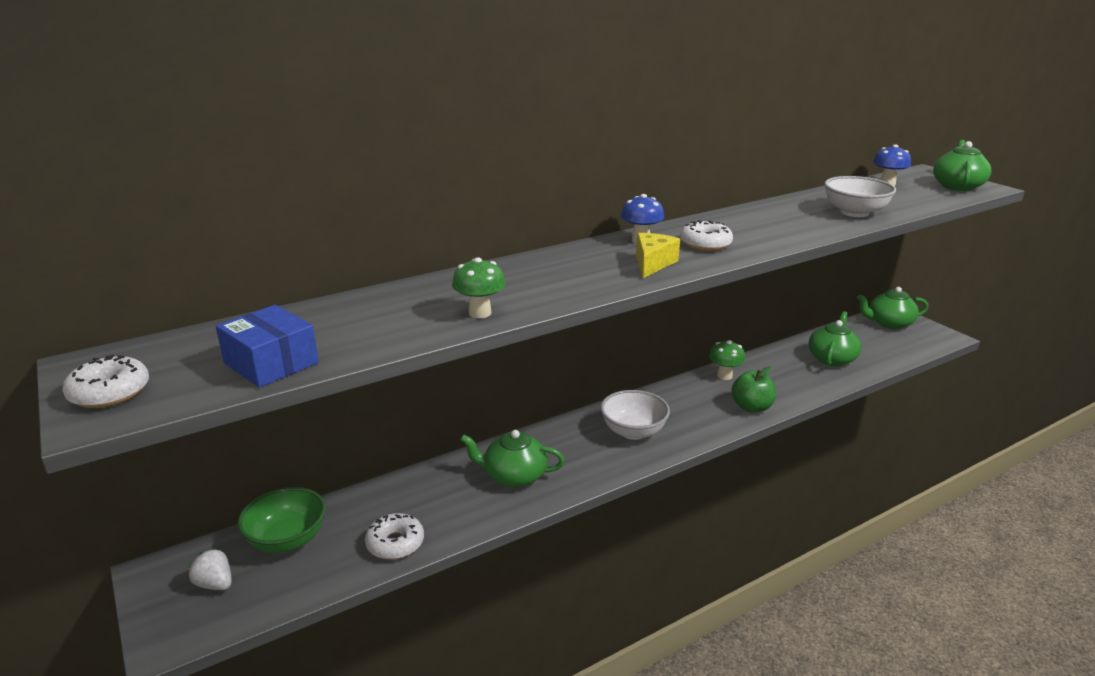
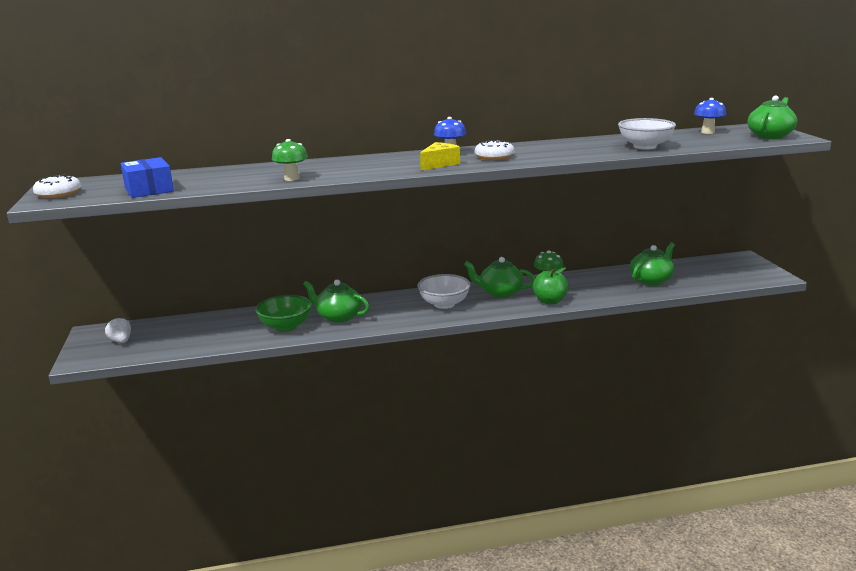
camera: 20 degrees right, 5 degrees down
(287, 540) = (174, 328): green bowl -> green bowl (286, 327)
(395, 543) = (235, 338): white donut -> none
(889, 323) = (731, 263): green teapot -> green teapot (500, 292)

